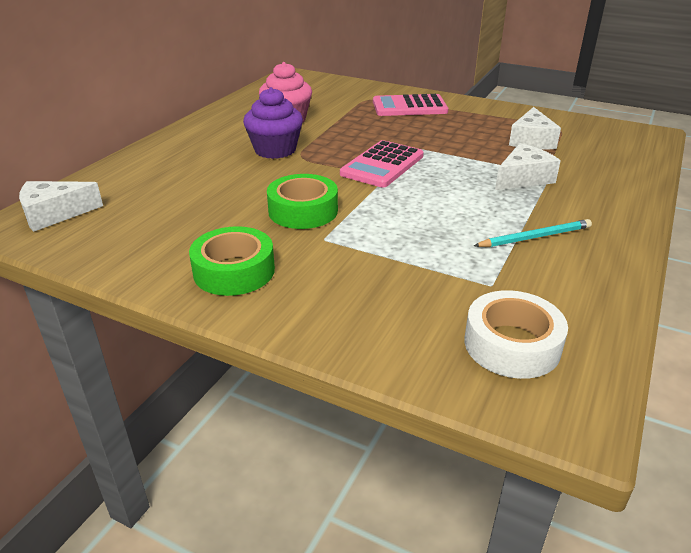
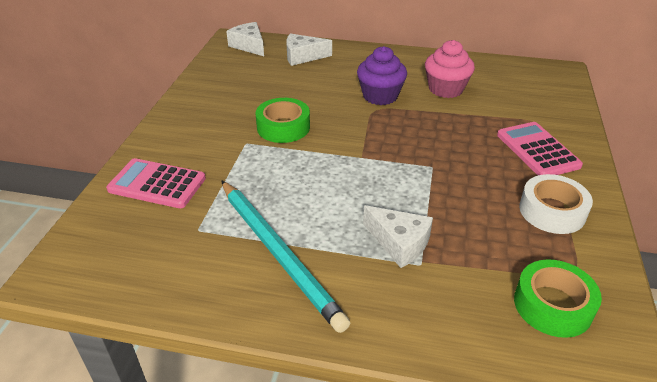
camera: 75 degrees right, 5 degrees up
(234, 271) = (198, 117): green tape -> green tape (553, 305)
(382, 165) = (381, 152): pink calculator -> pink calculator (157, 184)
(512, 345) = (123, 243): white tape -> white tape (552, 211)
(531, 140) = (507, 247): white cheese -> white cheese (303, 56)
(535, 237) = (278, 253): turquoise pencil -> turquoise pencil, size x1.93

